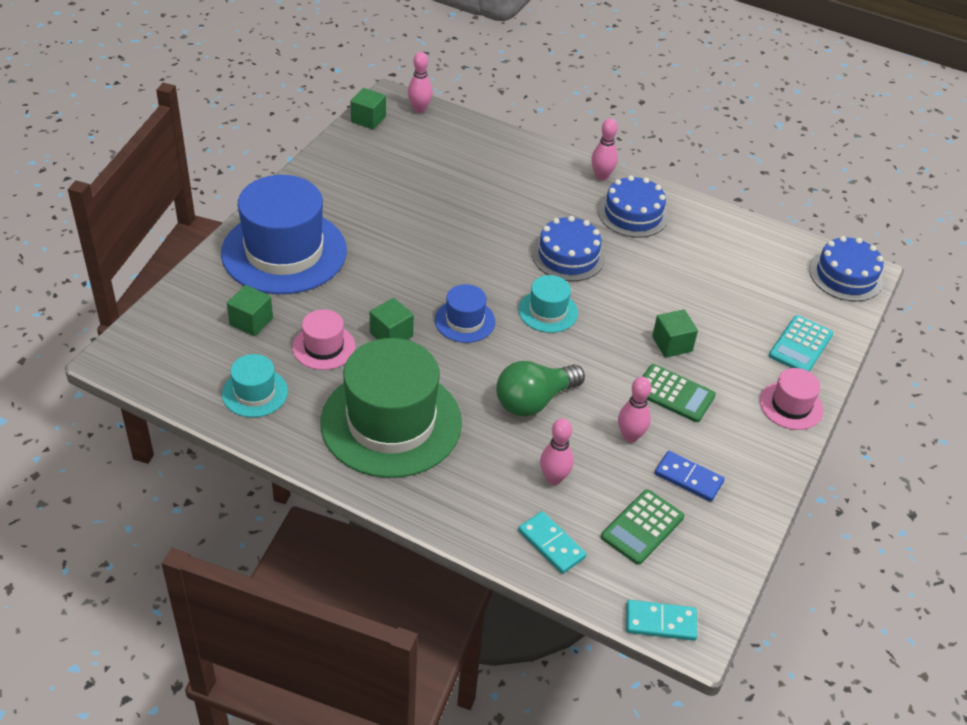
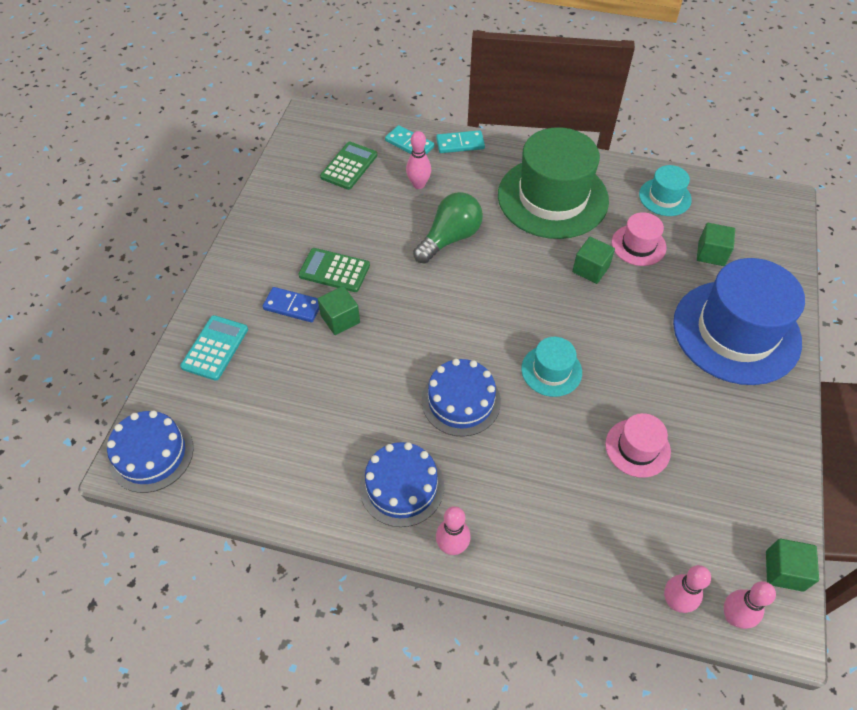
camera: 170 degrees right, 10 degrees up
(465, 321) = (534, 298): blue hat -> none
(548, 311) = (463, 327): turquoise hat -> turquoise hat (551, 370)
(630, 436) = (367, 227): pink bowling pin -> pink bowling pin (675, 601)
(660, 622) = (331, 117): turquoise domino -> turquoise domino (460, 144)
(688, 478) = (318, 205): blue domino -> blue domino (293, 306)
(791, 405) = (231, 283): pink hat -> pink hat (637, 448)

